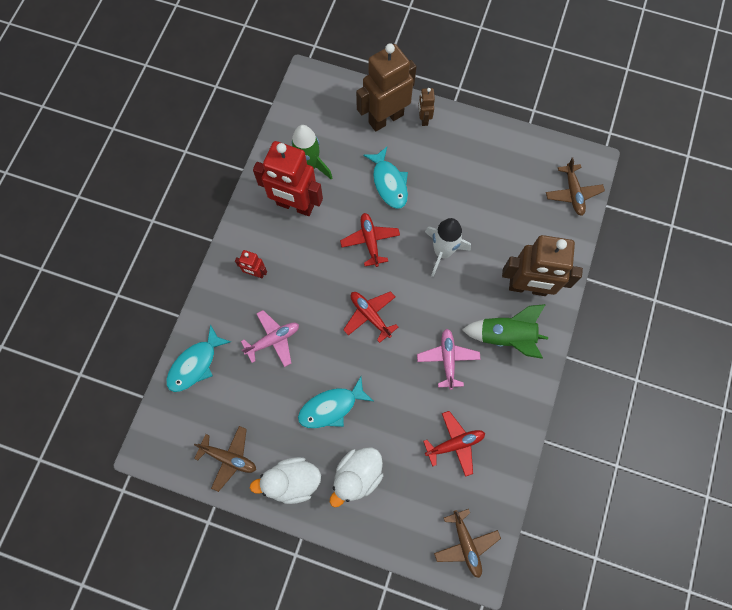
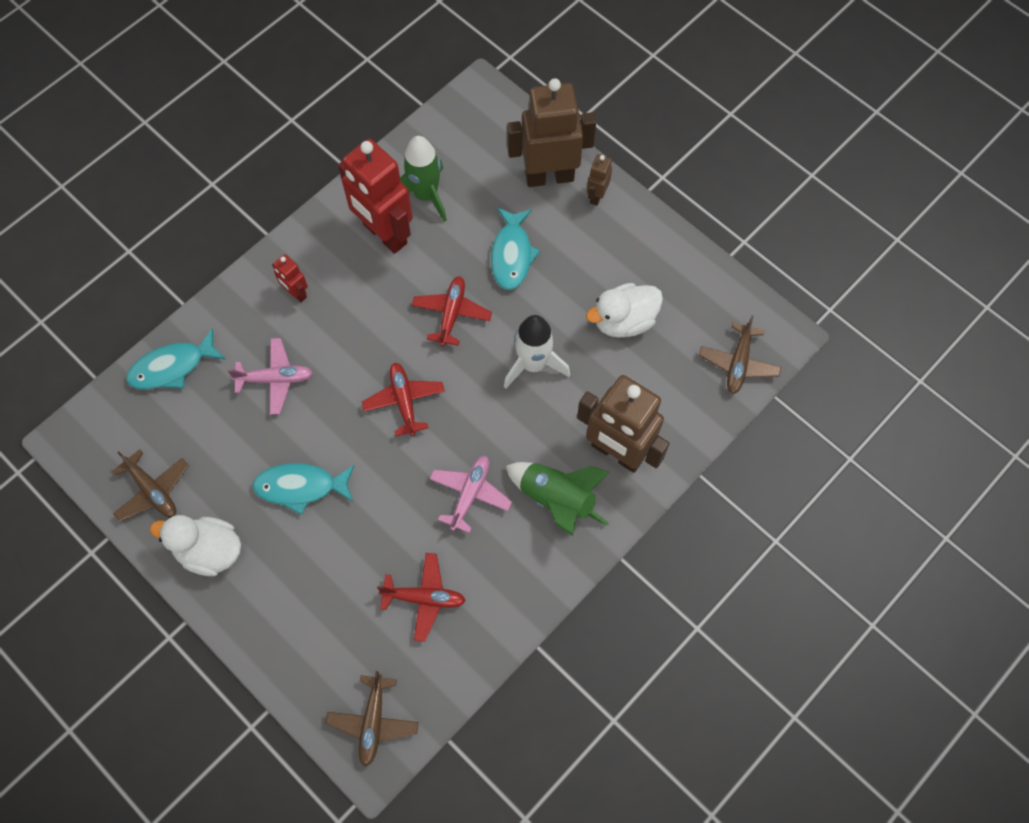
camera: 25 degrees right, 5 degrees down
(357, 475) = (288, 580): white duck -> white duck (624, 321)

